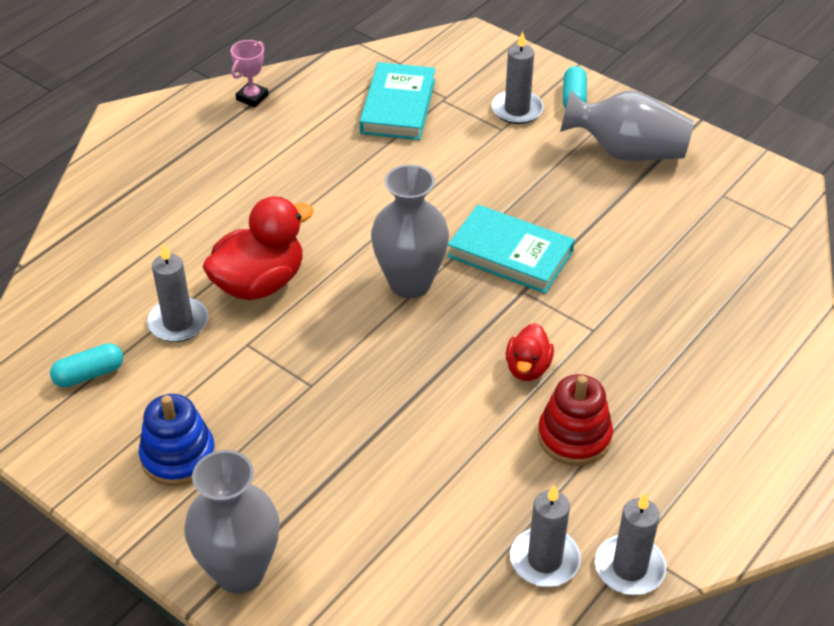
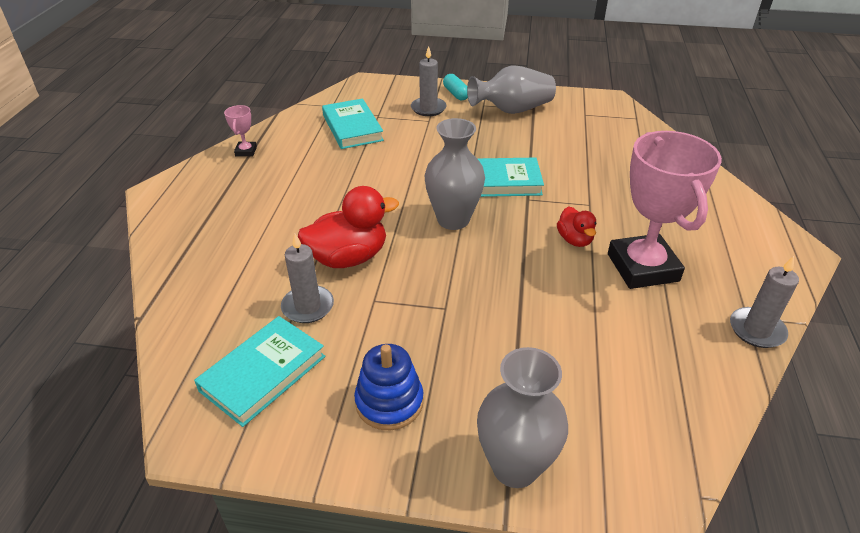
camera: 30 degrees left, 5 degrees down
(89, 374) = (263, 373): turquoise capsule -> turquoise book
(259, 283) = (348, 257): red duck -> red duck turned 45 degrees clockwise
(544, 560) = (705, 350): grey candle -> none
(574, 437) = (642, 267): red stacking toy -> pink trophy

